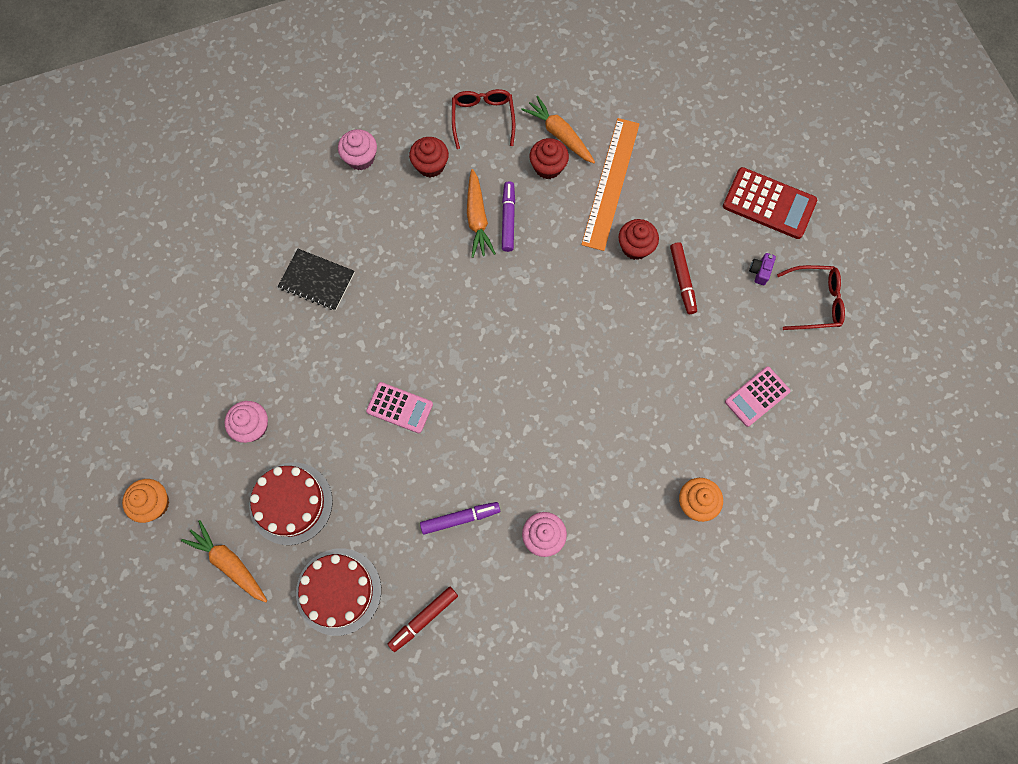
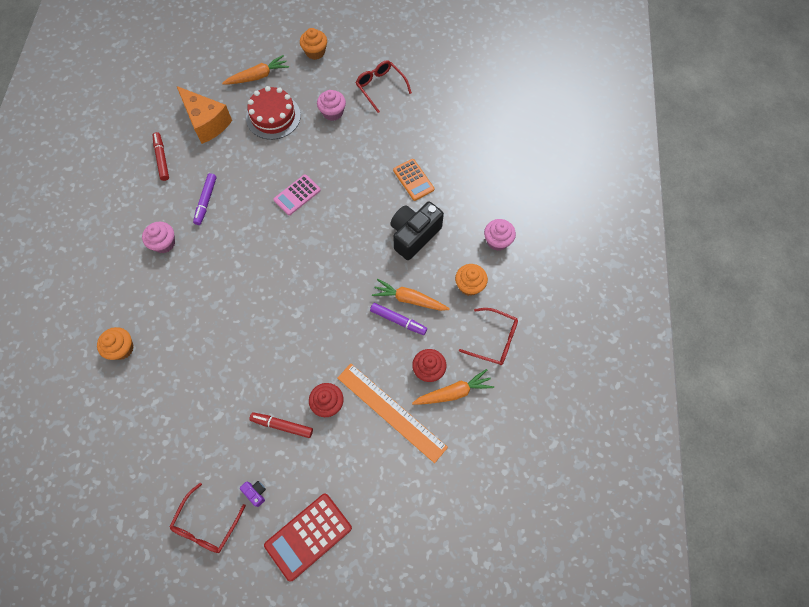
camera: 115 degrees right, 5 degrees down
(185, 384) = (380, 87): none -> red glasses
(317, 280) = (413, 180): black notebook -> orange calculator
(338, 591) = (206, 122): red cake -> orange cheese
(394, 247) = (414, 235): none -> black camera
(430, 165) = (469, 285): red cupcake -> orange cupcake
(757, 396) = (164, 432): pink calculator -> none

